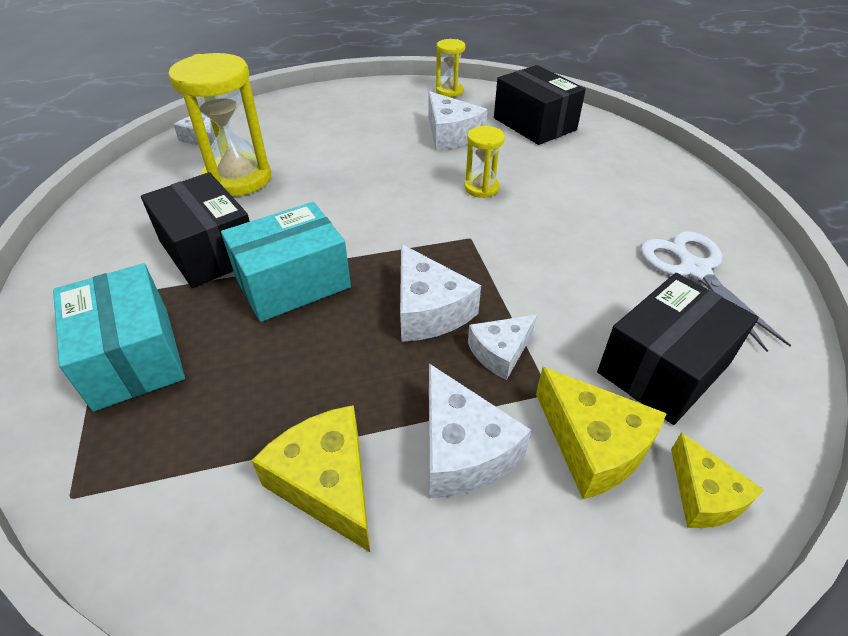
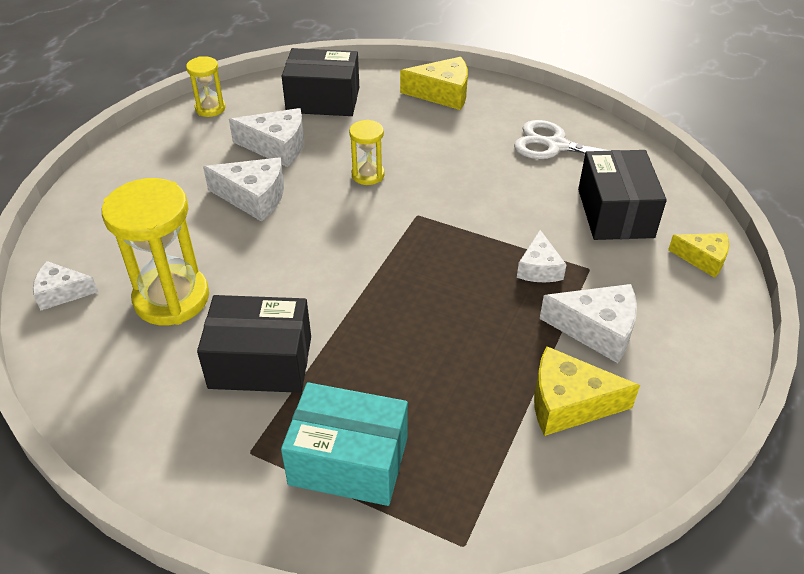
camera: 50 degrees left, 0 degrees up
(292, 282) = (361, 331): turquoise box -> none
(428, 310) = (468, 277): white cheese -> white cheese (253, 197)
(592, 445) = (640, 276): yellow cheese -> yellow cheese (442, 93)

